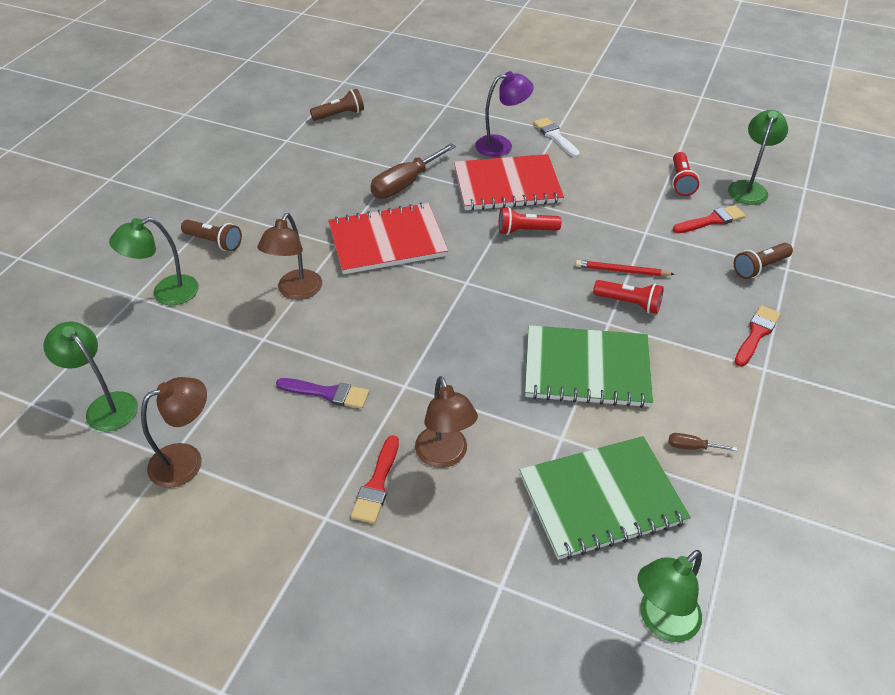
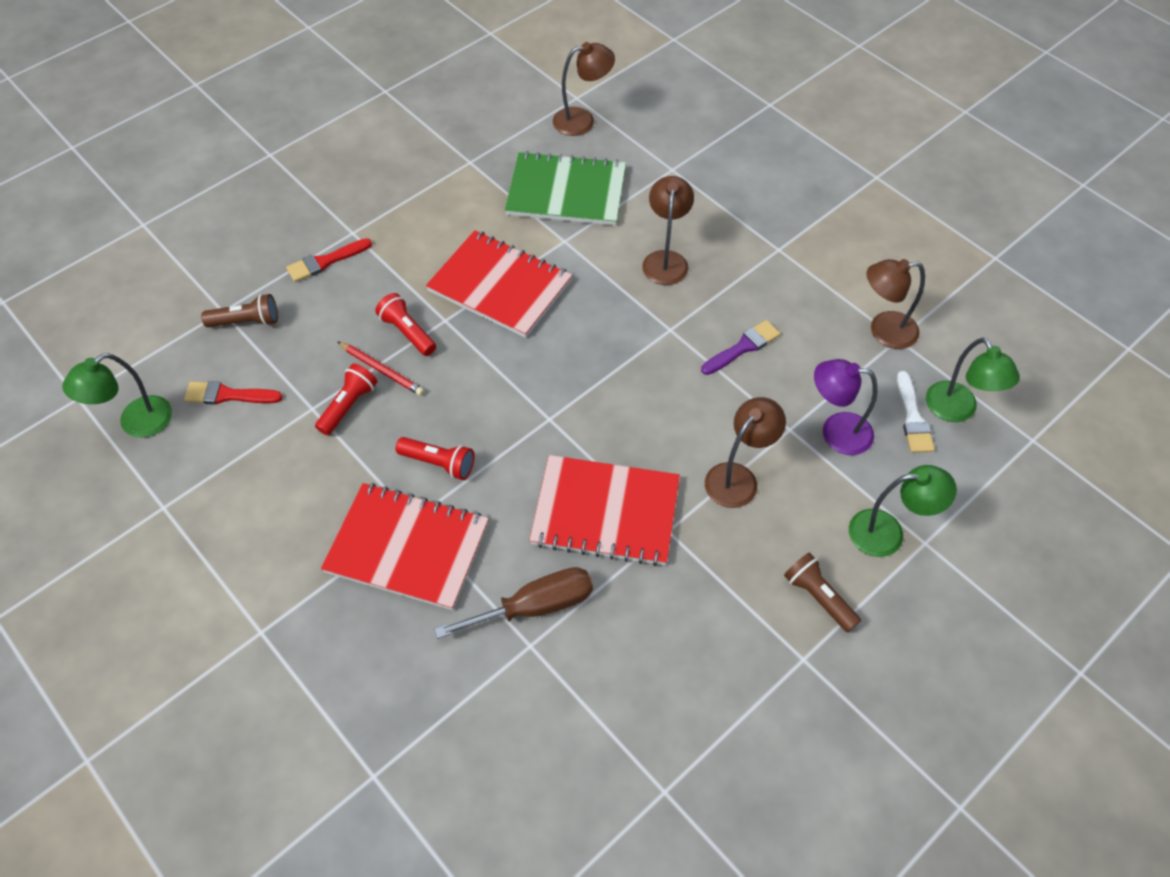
camera: 155 degrees left, 10 degrees up
(327, 393) = (743, 347): purple brush -> purple brush turned 105 degrees clockwise
(340, 115) = (555, 828): brown flashlight -> none
(377, 484) = (729, 258): red brush -> none
(501, 145) = (359, 633): purple lamp -> purple lamp (836, 432)
(555, 136) = (273, 619): white brush -> white brush (913, 418)
(587, 368) = (499, 286): green notebook -> red notebook
(661, 622) = (582, 120): green lamp -> brown lamp
(681, 181) = (199, 465): red flashlight -> red flashlight (348, 406)
(692, 447) = (470, 200): brown screwdriver -> none

